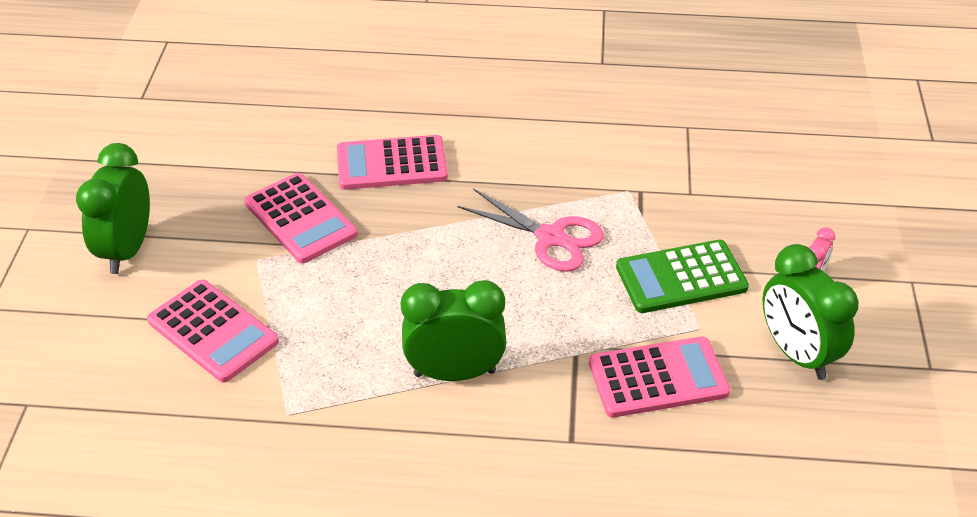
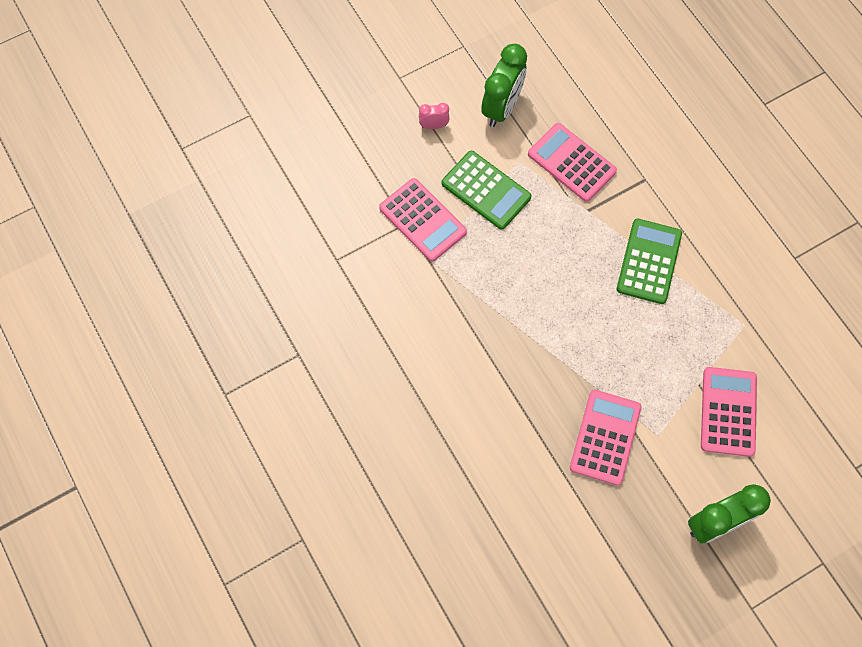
camera: 125 degrees left, 25 degrees up
(391, 164) = (512, 420): pink calculator -> pink calculator (422, 220)
(455, 373) = (649, 261): green clock -> green calculator
(551, 238) = (506, 278): pink scissors -> none

